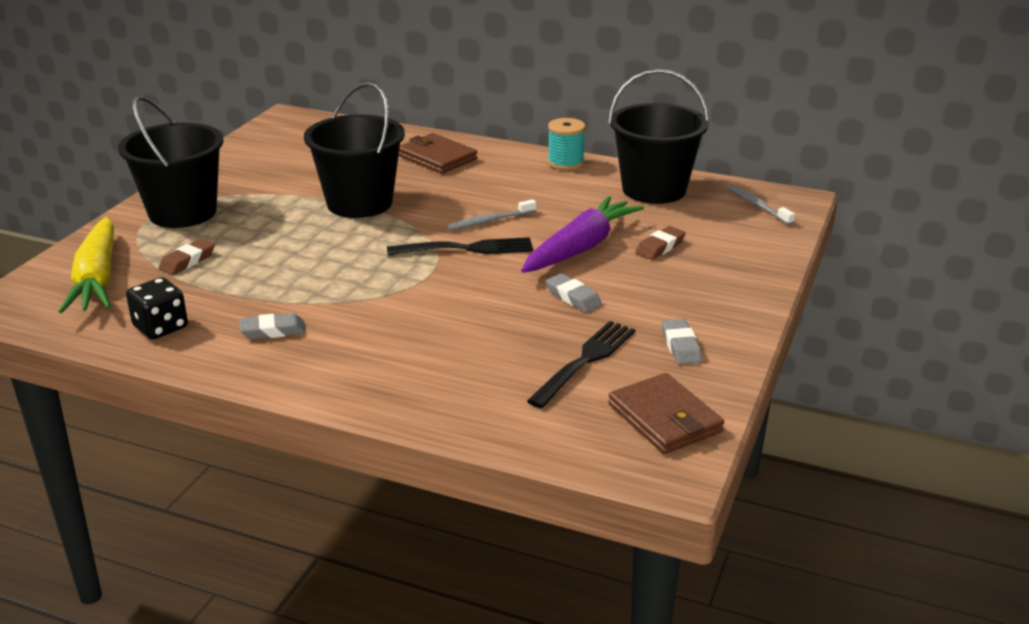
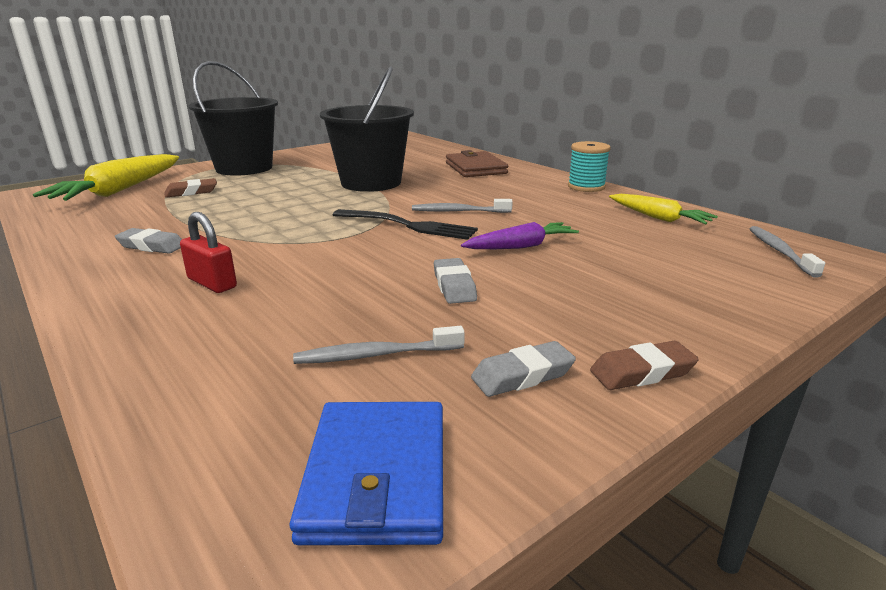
camera: 30 degrees right, 5 degrees down
(160, 327) = (89, 225): black dice -> none
(391, 347) = (212, 283): none -> red padlock
(581, 248) = (521, 246): purple carrot -> purple carrot, size x0.59
(585, 361) = (376, 355): black fork -> grey toothbrush
(654, 189) = (658, 218): black bucket -> yellow carrot
(660, 247) = (613, 264): brown eraser -> brown eraser (642, 372)
(664, 418) = (376, 476): brown wallet -> blue wallet
(680, 346) = (522, 375): grey eraser -> grey eraser turned 45 degrees clockwise

